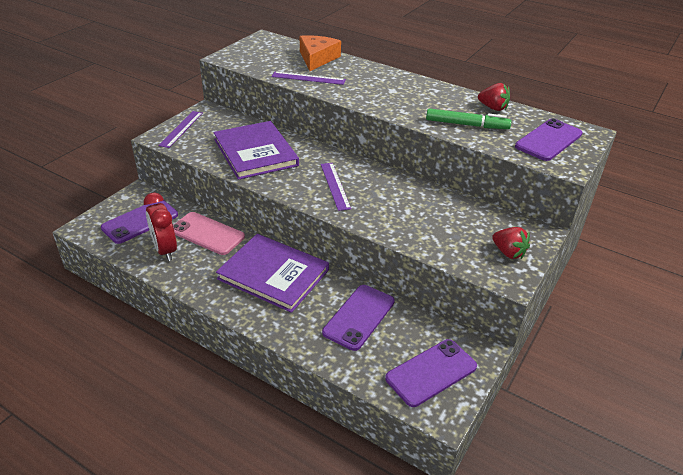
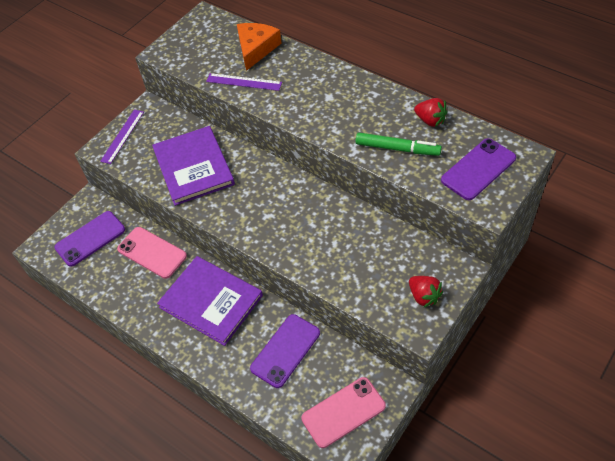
camera: 10 degrees right, 15 degrees up
(165, 250) = (113, 273): red clock -> none
(335, 185) = (267, 211): purple ruler -> none
(431, 372) = (343, 412): purple phone -> pink phone

